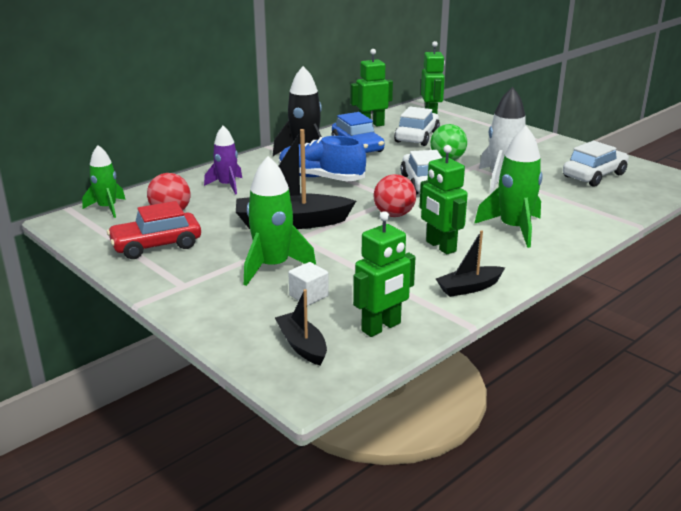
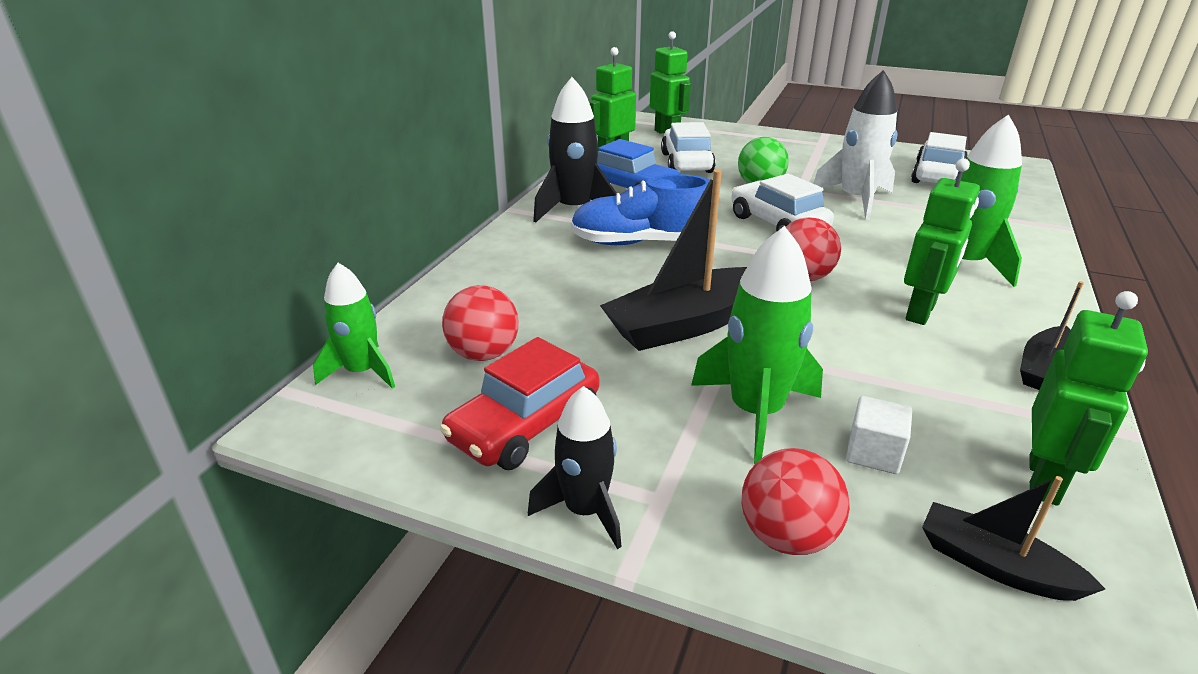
camera: 25 degrees left, 5 degrees up
(146, 280) = (585, 510): none -> black rocket
(221, 311) = (787, 536): none -> red ball
(227, 185) = (522, 283): purple rocket -> none
(440, 246) = (921, 312): green robot -> green robot turned 90 degrees counterclockwise

